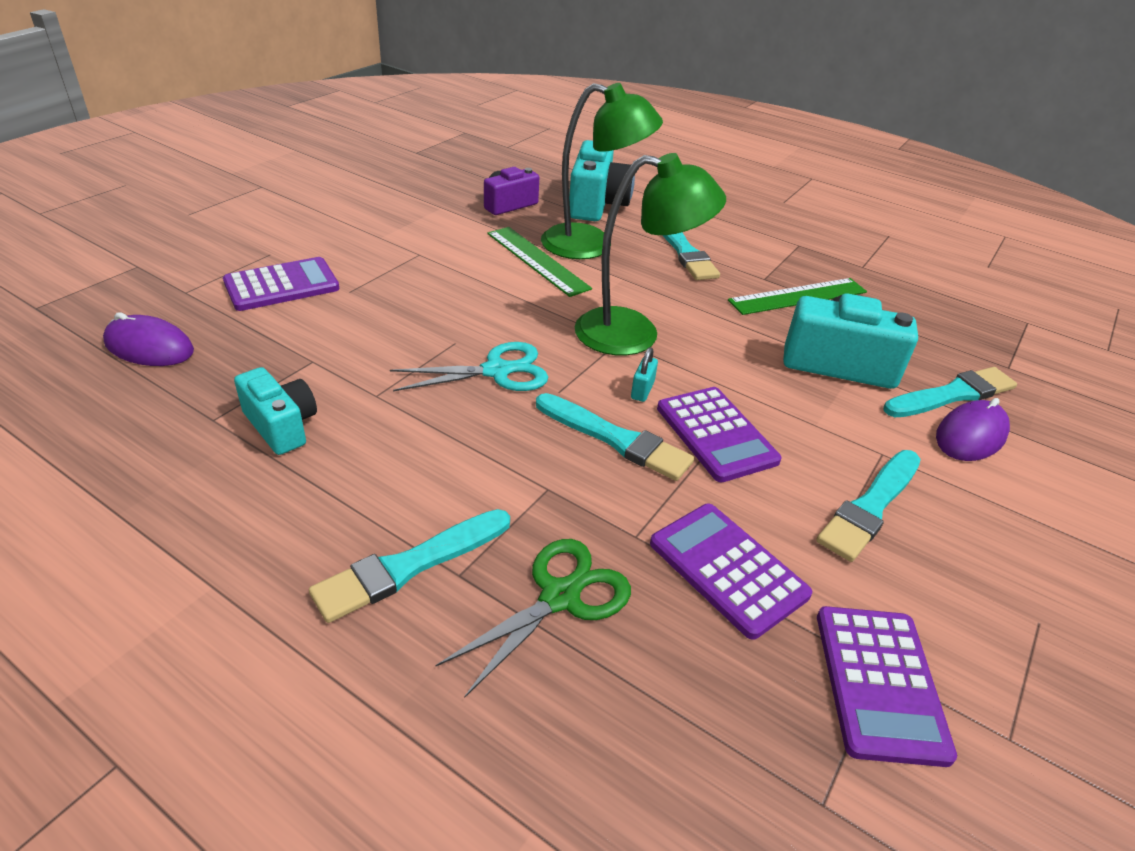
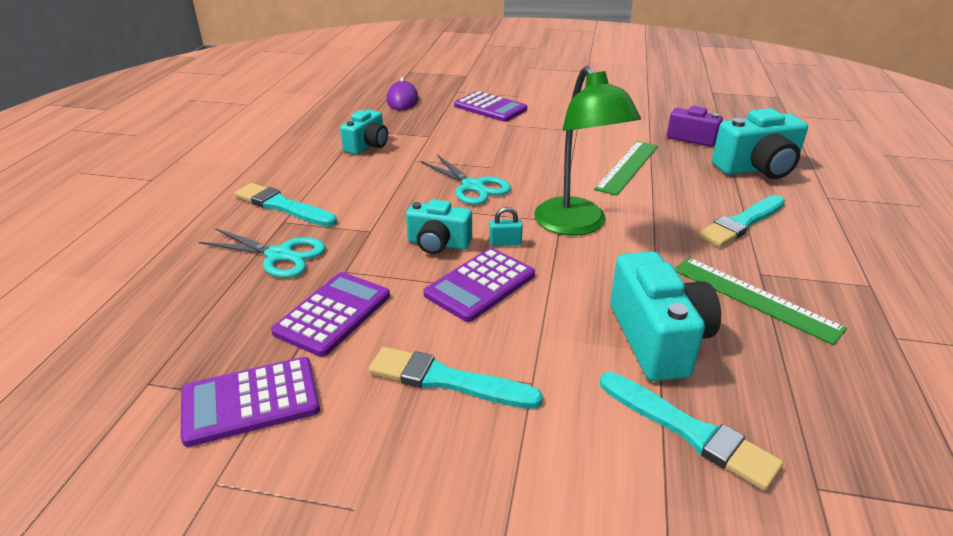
camera: 70 degrees right, 5 degrees down
(560, 596) = (280, 255): green scissors -> turquoise scissors
(592, 245) = (684, 181): green lamp -> none
(615, 439) = (438, 244): turquoise brush -> turquoise camera
(971, 435) = (621, 450): purple mouse -> none

